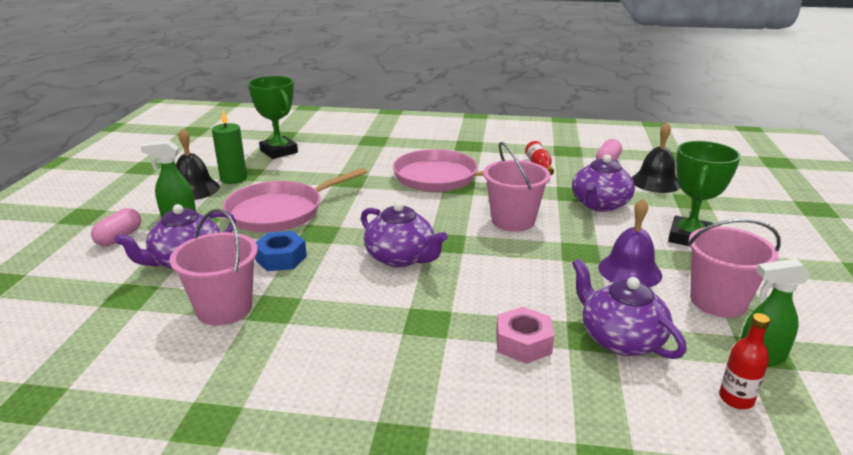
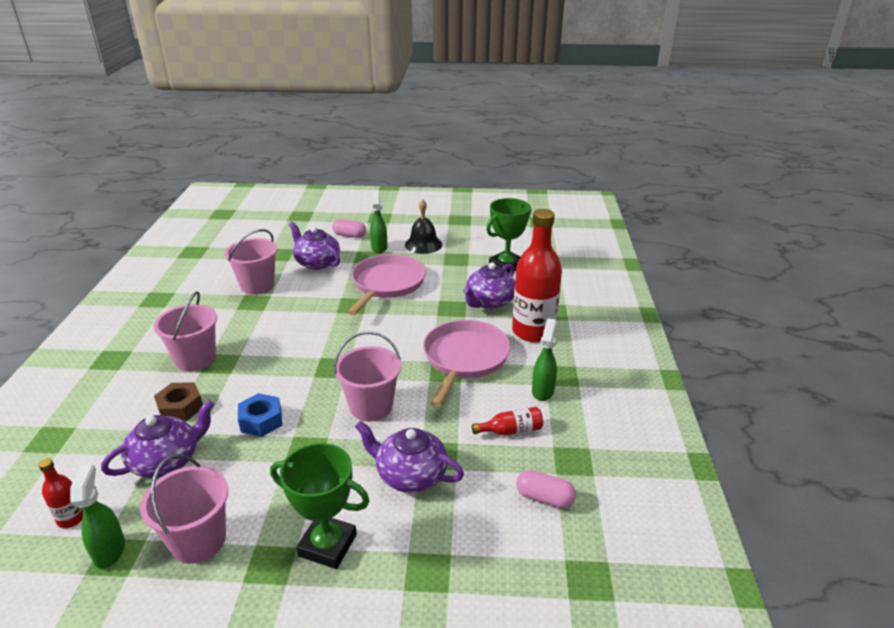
camera: 85 degrees right, 5 degrees up
(233, 179) = (444, 256): green candle -> none
(279, 212) = (387, 284): pink pan -> pink pan turned 60 degrees clockwise
(281, 258) = (315, 295): blue nut -> blue nut (261, 421)
(401, 257) = (309, 346): purple teapot -> purple teapot (489, 302)
(404, 149) = (533, 331): none -> red bottle
(415, 345) = (195, 359): none -> pink bucket
(489, 153) = (543, 391): none -> green spray bottle
(523, 343) = (180, 408): pink nut -> brown nut
(629, 271) = (266, 481): purple bell -> none
(655, 182) = (483, 541): black bell -> none

